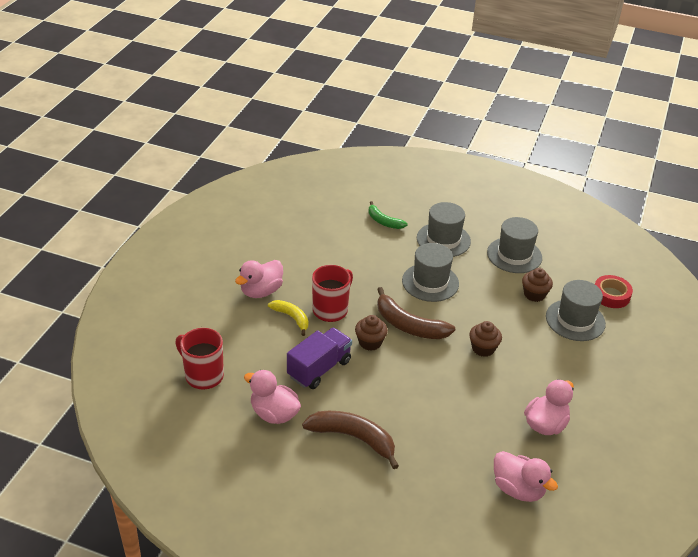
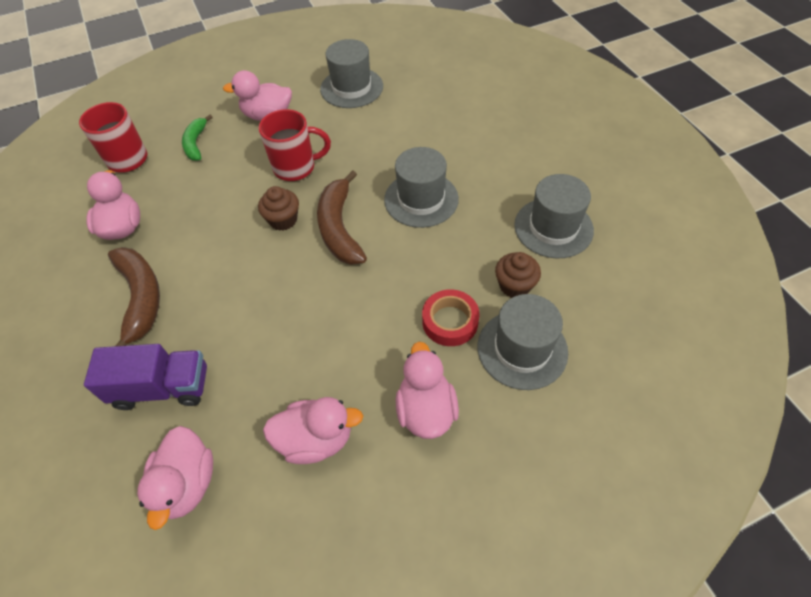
camera: 50 degrees right, 15 degrees up
(291, 318) = (256, 154): yellow banana -> none
(319, 368) = (210, 214): purple truck -> purple truck (162, 387)
(384, 221) = (462, 113): green banana -> green banana (196, 143)
(443, 240) = (496, 165): grey hat -> grey hat (351, 88)
(483, 348) = (374, 303): brown cupcake -> none
(572, 375) = (426, 410): none -> pink duck
(611, 295) = (612, 353): red tape -> red tape (450, 321)

